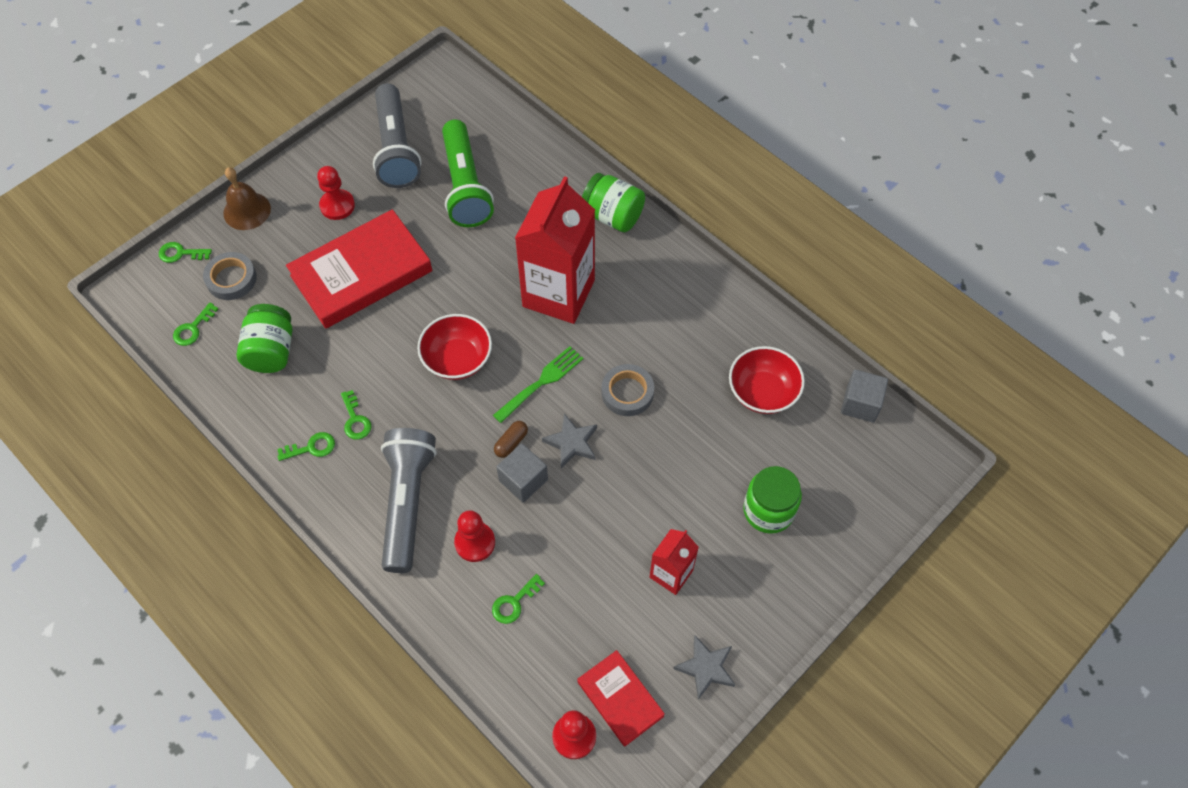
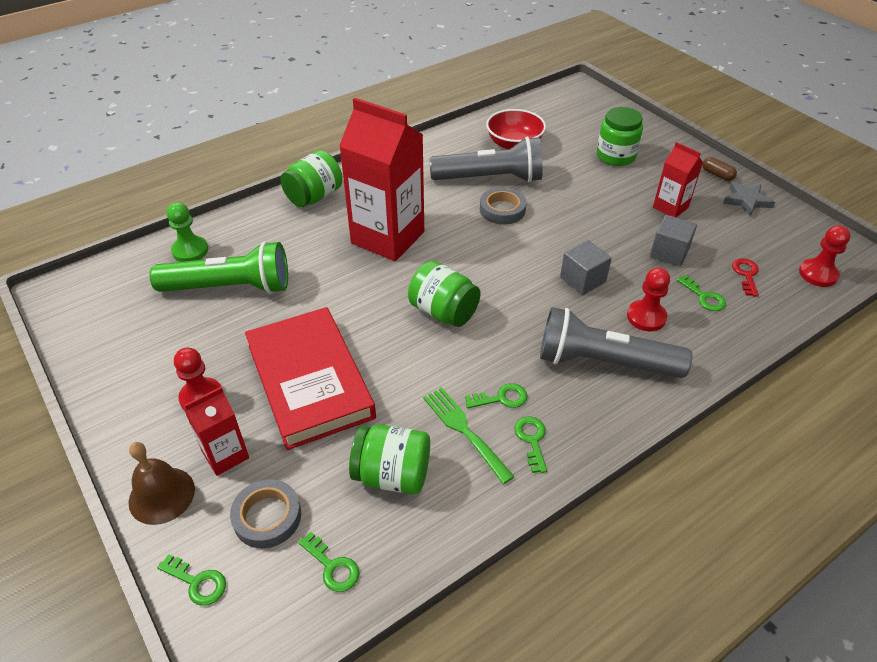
camera: 80 degrees left, 15 degrees down
(180, 253) = (197, 582): green key -> green key turned 75 degrees counterclockwise
(283, 238) = (225, 455): none -> red carton
(396, 148) = (146, 338): grey flashlight -> grey flashlight (490, 178)
(457, 359) = (443, 312): red bowl -> green jar
(510, 141) = (190, 250): none -> green pawn
(511, 443) = (543, 283): brown capsule -> brown capsule (717, 174)
(541, 383) = (482, 258): green fork -> green fork (465, 431)
(559, 652) = (746, 274): none -> red key
(572, 443) = (547, 246): grey star -> none
(620, 699) = (780, 246): red book -> none
(860, 404) = (531, 106): grey cube -> grey cube (669, 252)

